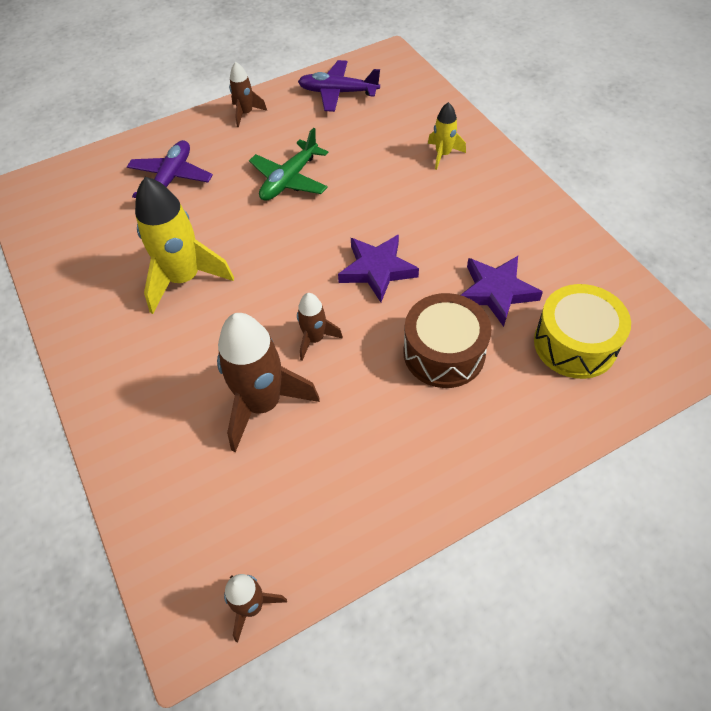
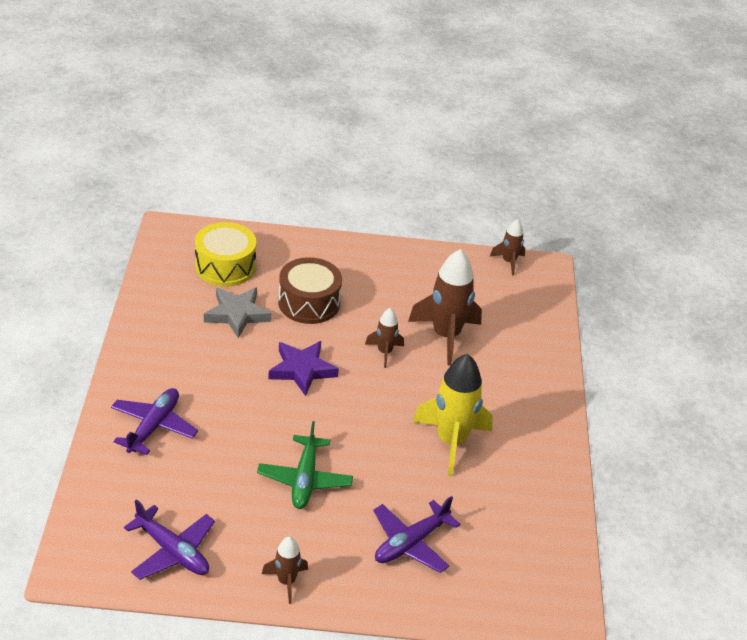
camera: 155 degrees left, 15 degrees down
(289, 180) = (304, 479): green plane -> green plane turned 120 degrees clockwise
(443, 154) = (153, 427): yellow rocket -> purple plane
(496, 292) = (237, 314): purple star -> grey star

